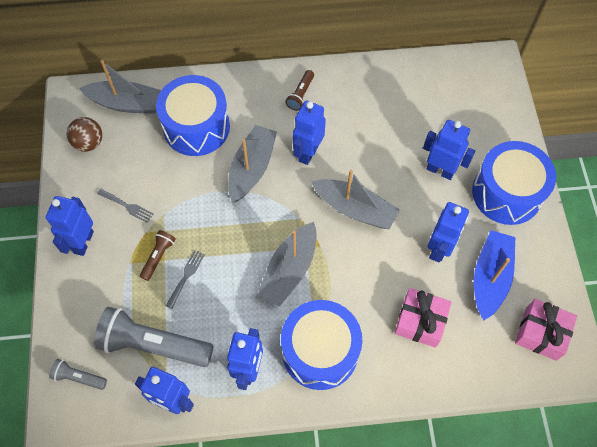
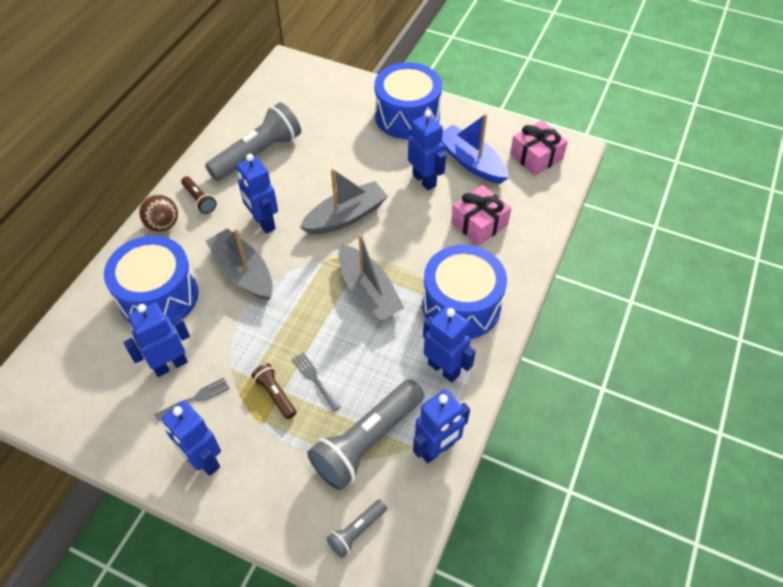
camera: 60 degrees left, 10 degrees down
(89, 143) = (88, 403): brown ball -> brown ball (163, 225)
(127, 103) = (74, 345): grey boat -> none
(375, 105) = (258, 154): none -> grey flashlight
(440, 170) = (355, 144): blue robot -> blue robot (170, 365)

